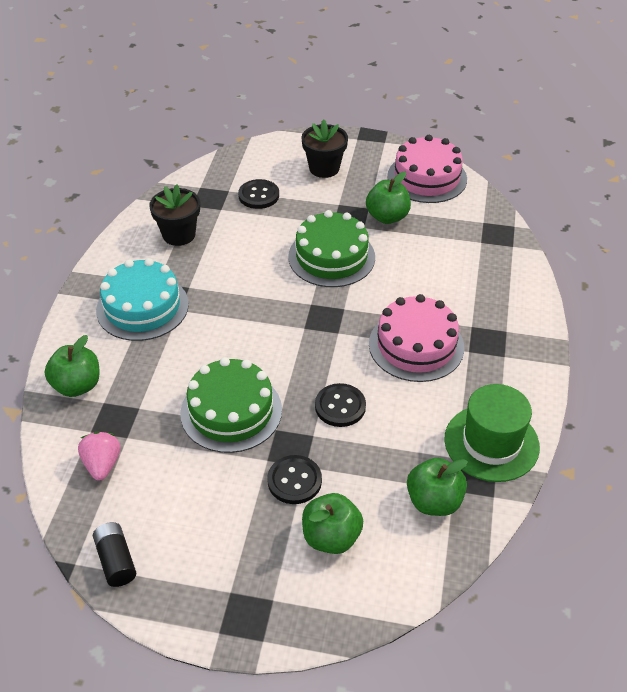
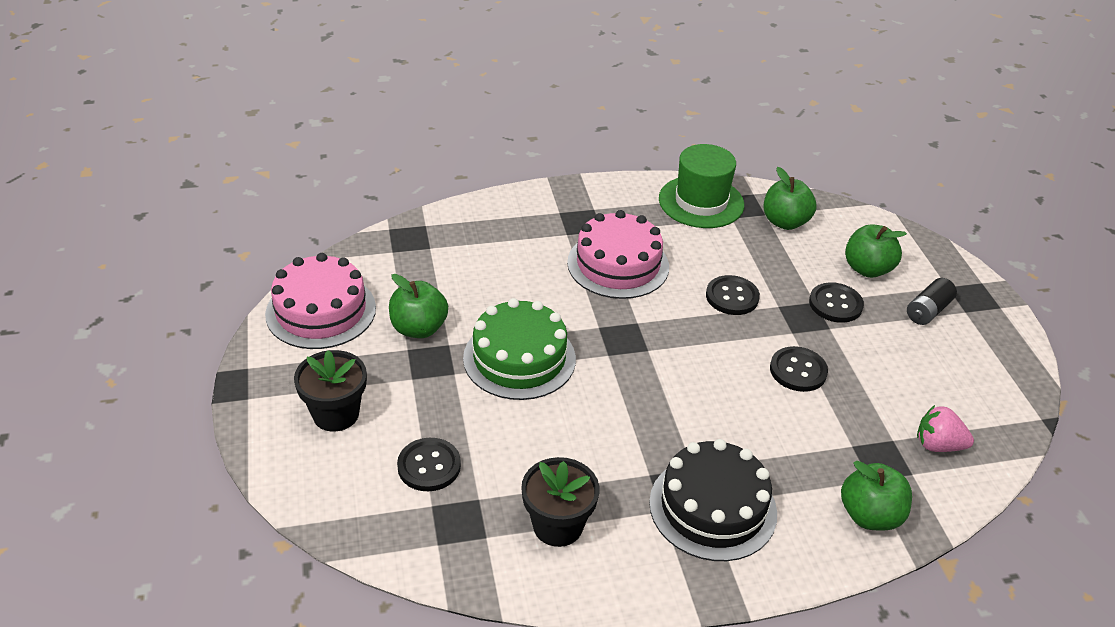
camera: 115 degrees left, 5 degrees down
(102, 464) = (938, 445): pink strawberry -> pink strawberry turned 45 degrees clockwise
(116, 561) = (1011, 391): black battery -> black battery (928, 311)
(142, 307) = (713, 507): turquoise cake -> black cake
(231, 411) = (798, 371): green cake -> black button

